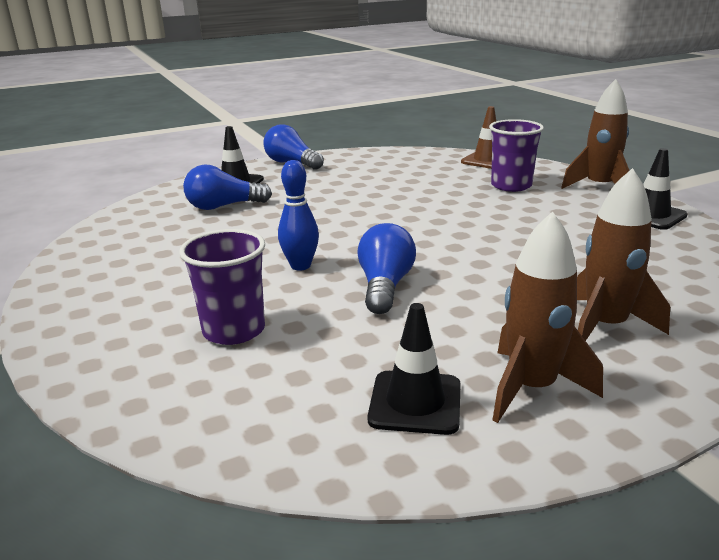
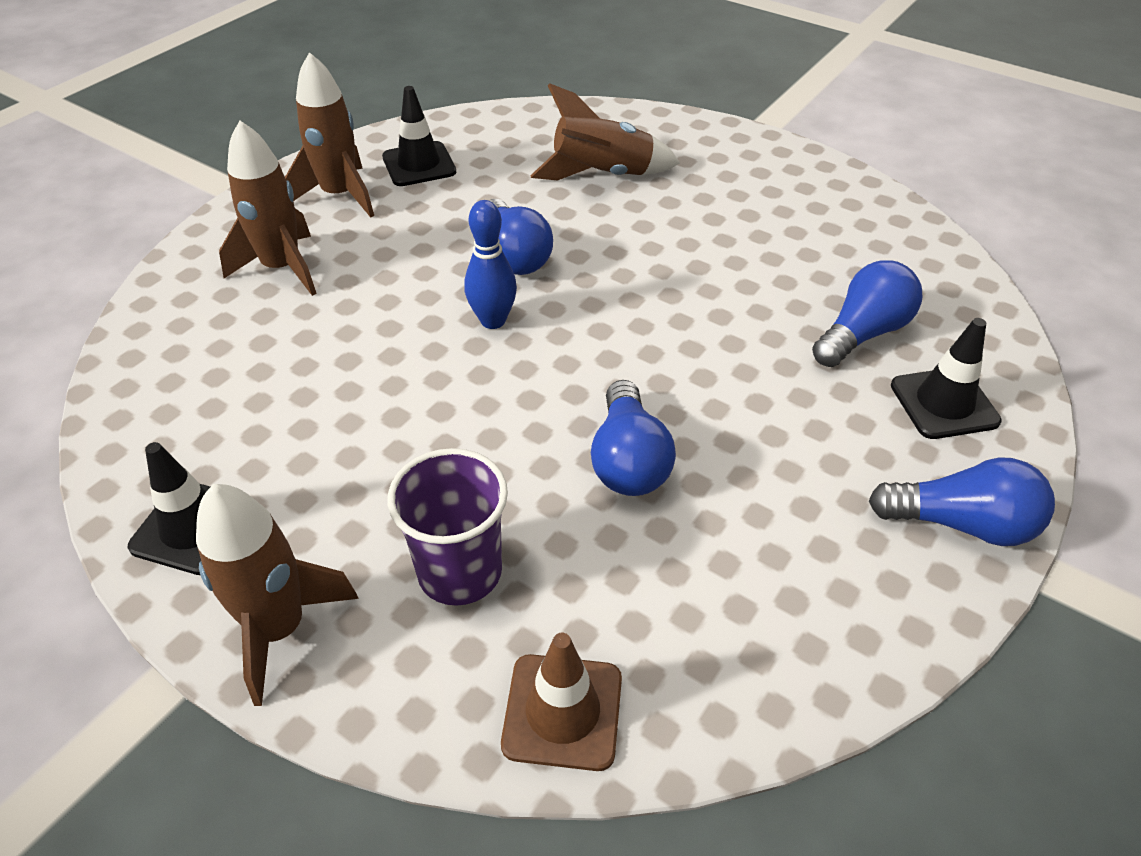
camera: 150 degrees right, 20 degrees up
(234, 330) = (602, 175): purple cup -> brown rocket
(300, 266) = (626, 257): blue bowling pin -> blue bowling pin (493, 320)
(406, 195) = (628, 460): none -> blue light bulb

